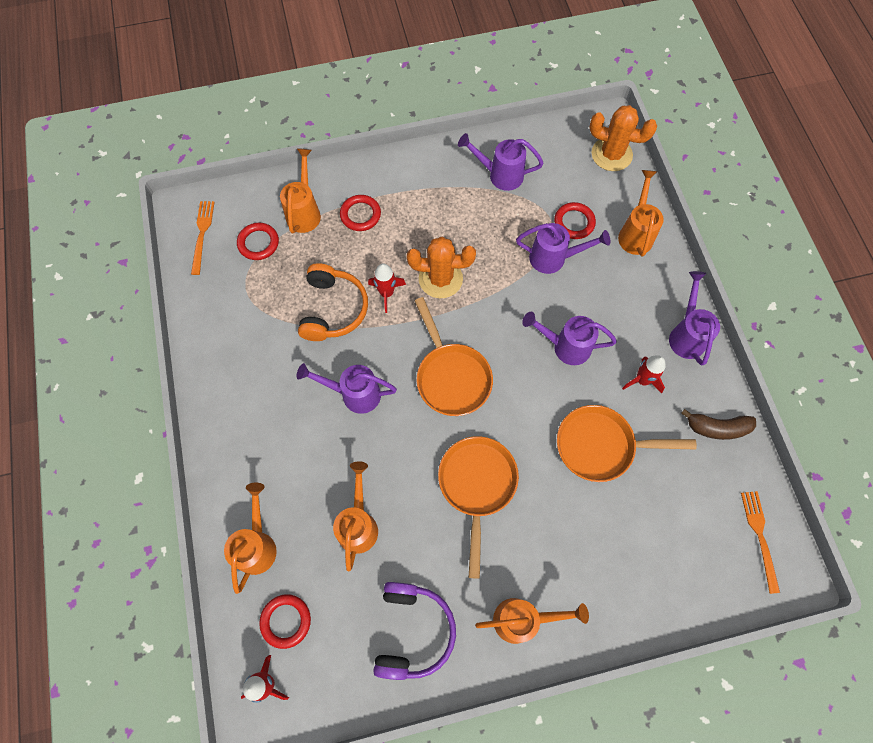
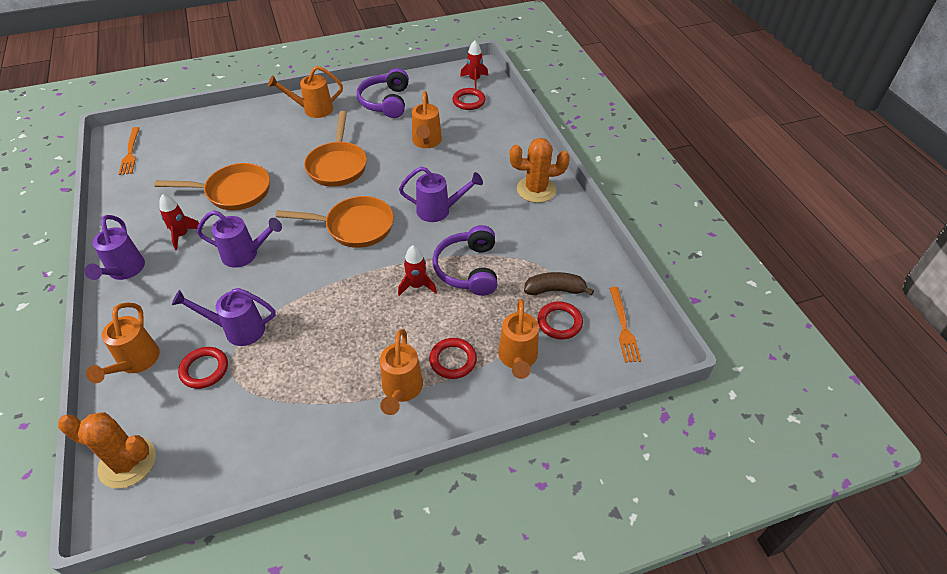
camera: 175 degrees right, 20 degrees down
(257, 544) = (497, 129): orange watering can -> orange watering can (401, 390)
(333, 309) = (468, 269): orange headphones -> purple headphones
(440, 279) = (362, 302): orange cactus -> orange cactus (536, 189)
(451, 377) = (354, 227): orange pan -> orange pan turned 120 degrees clockwise
(500, 175) = (283, 422): purple watering can -> none
(717, 428) = (130, 208): brown banana -> brown banana (555, 290)

